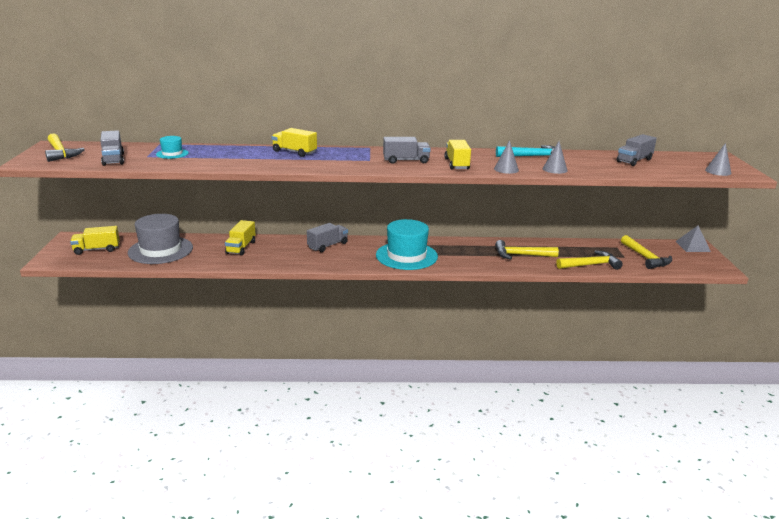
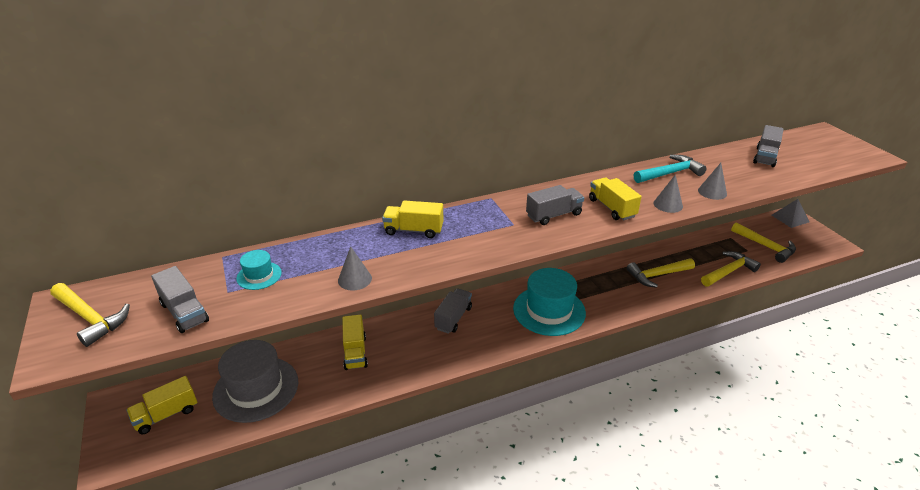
camera: 20 degrees left, 10 degrees up
(718, 171) = (849, 157): grey cone -> grey cone (354, 279)

